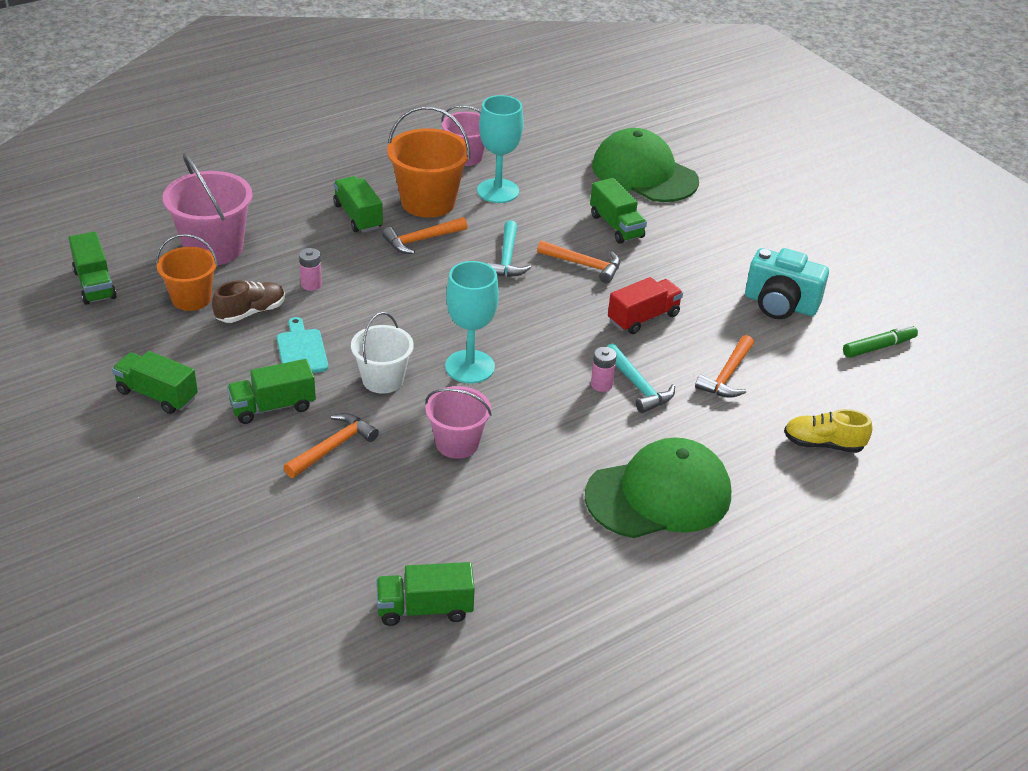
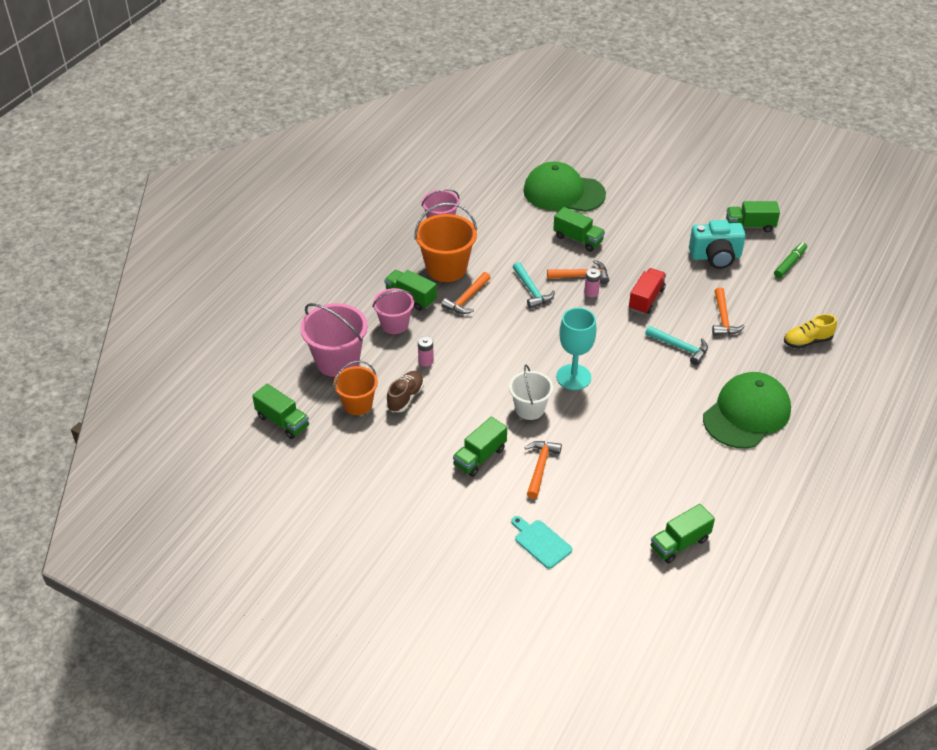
camera: 25 degrees left, 5 degrees up
(157, 395) = (400, 481): green truck -> green truck (750, 226)
(301, 350) = (462, 410): turquoise cutting board -> turquoise cutting board (541, 542)
(457, 443) = (609, 432): pink bucket -> pink bucket (394, 324)
(498, 191) = (483, 242): turquoise goblet -> none
(601, 384) = (659, 356): pink battery -> pink battery (591, 292)

